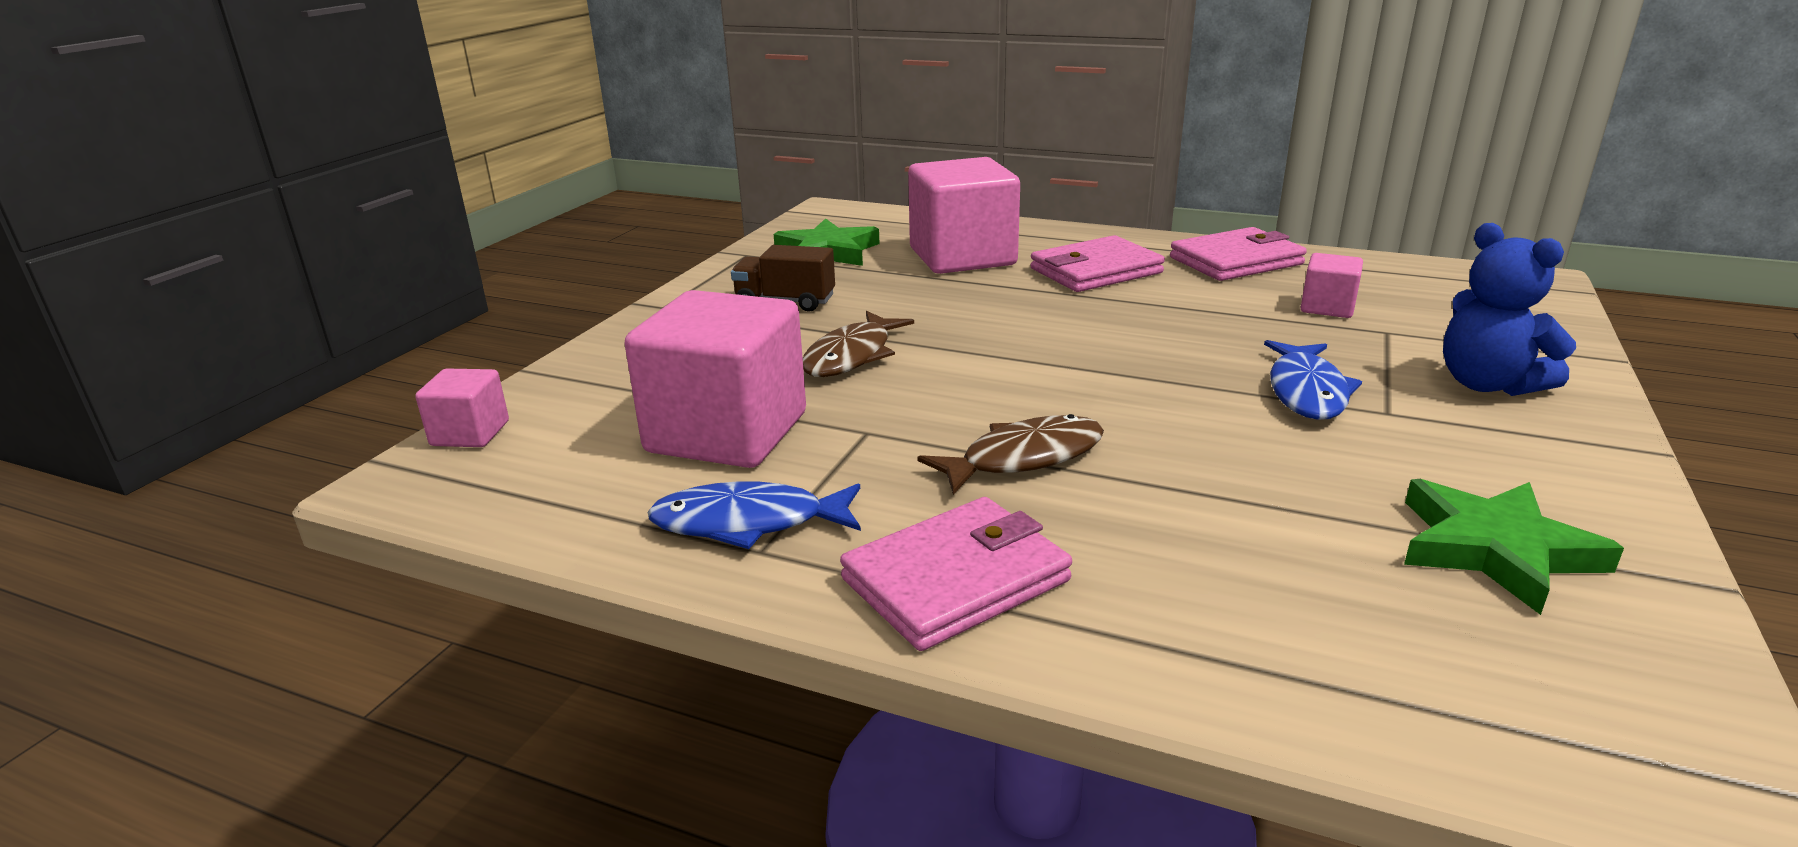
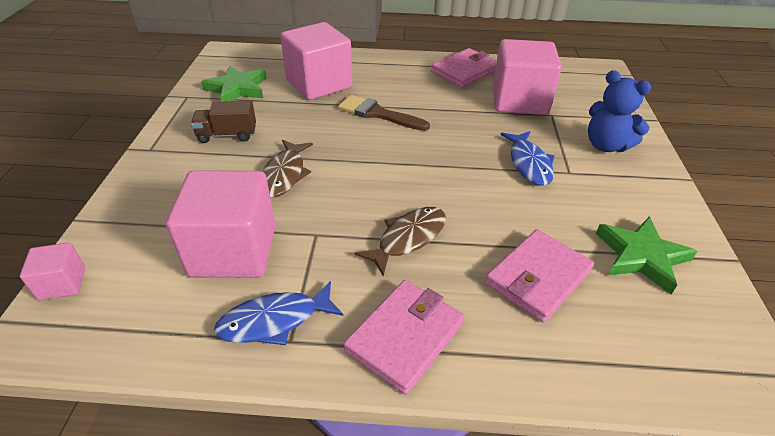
camera: 20 degrees left, 15 degrees up
(1046, 300) = (378, 114): none -> brown brush
(1096, 271) = (396, 87): pink wallet -> pink wallet (538, 277)
(1327, 307) = (519, 101): pink cube -> pink cube, size x2.11

